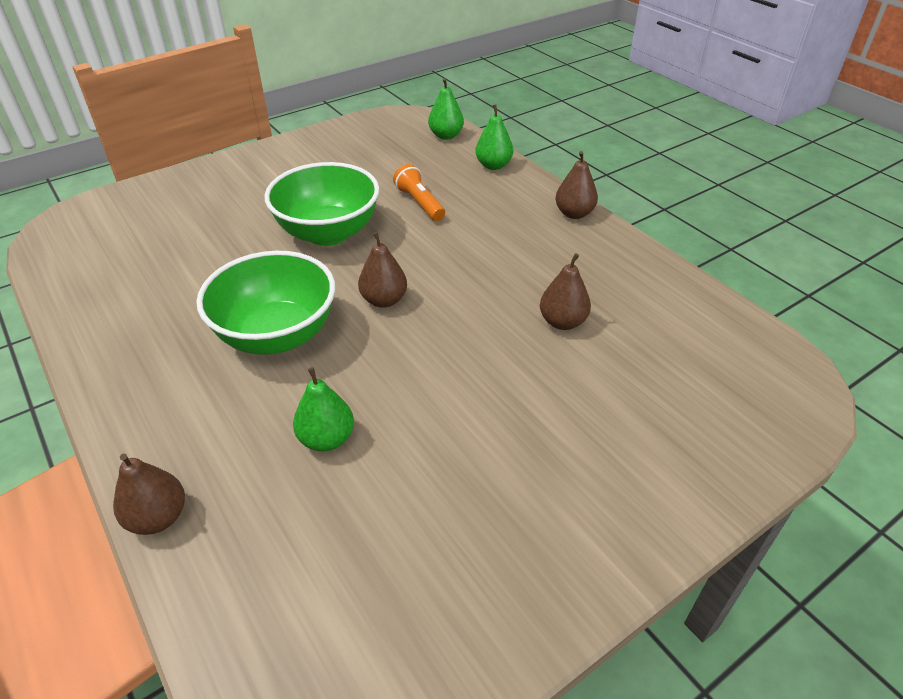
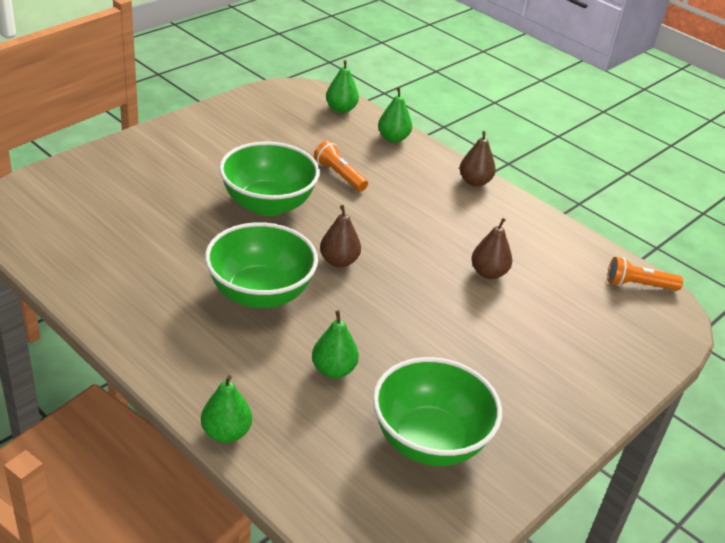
camera: 15 degrees left, 5 degrees down
(158, 517) = (226, 433): brown pear -> green pear
(417, 553) = (429, 441): none -> green bowl
(759, 346) = (639, 285): none -> orange flashlight

